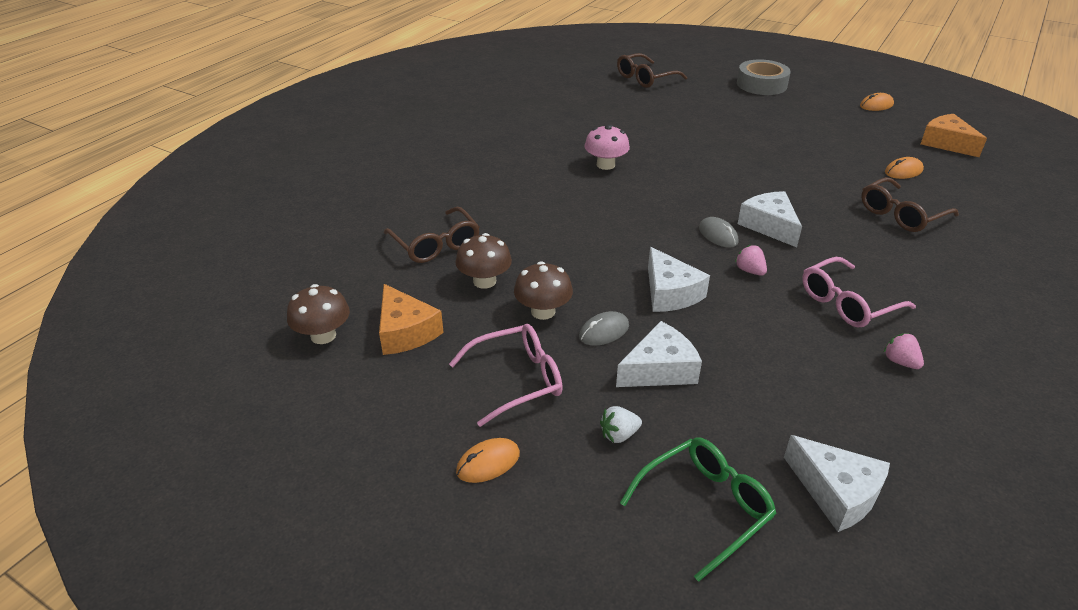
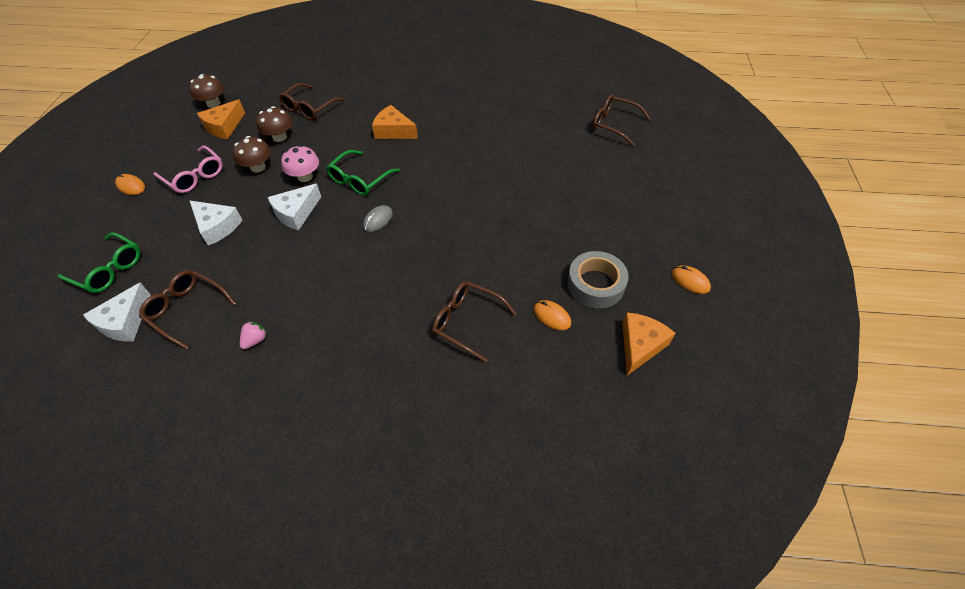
camera: 65 degrees right, 15 degrees up
(551, 192) = (393, 131): none -> orange cheese
(604, 331) = (246, 195): grey mouse -> none
(605, 165) = (447, 143): pink mushroom -> pink mushroom (305, 176)
(619, 435) = (158, 225): white strawberry -> none
(632, 233) = (359, 180): none -> green glasses
(750, 271) = (338, 245): pink strawberry -> none
(761, 84) = (666, 193): grey tape -> grey tape (595, 284)
(769, 226) = (405, 244): white cheese -> none
(828, 420) = (187, 310): none -> brown glasses
(847, 303) = (317, 303): pink glasses -> none

